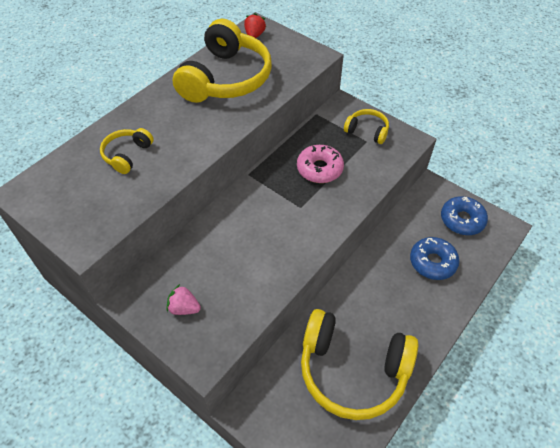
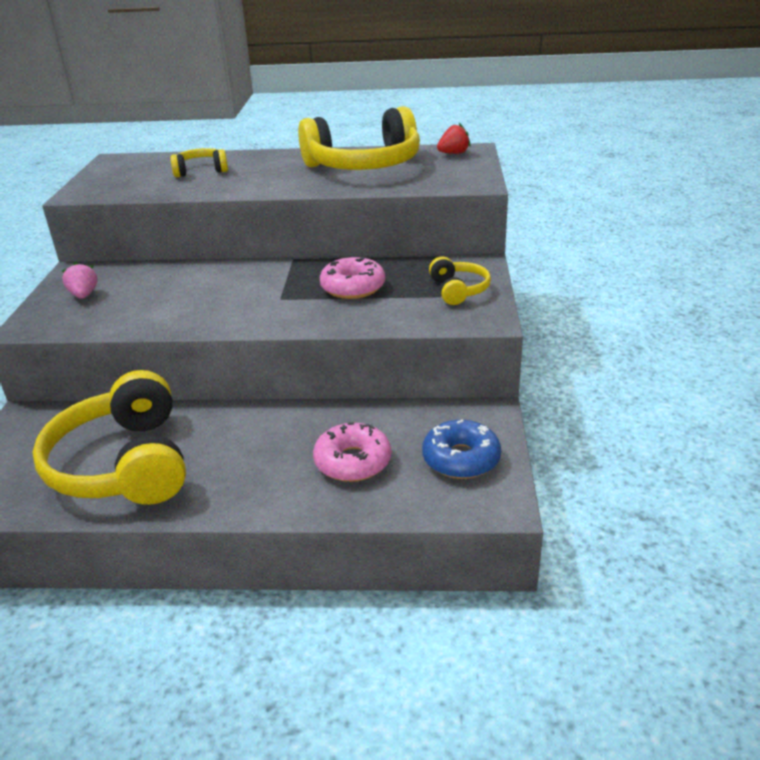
camera: 55 degrees right, 20 degrees down
(432, 262) = (353, 461): blue donut -> pink donut

